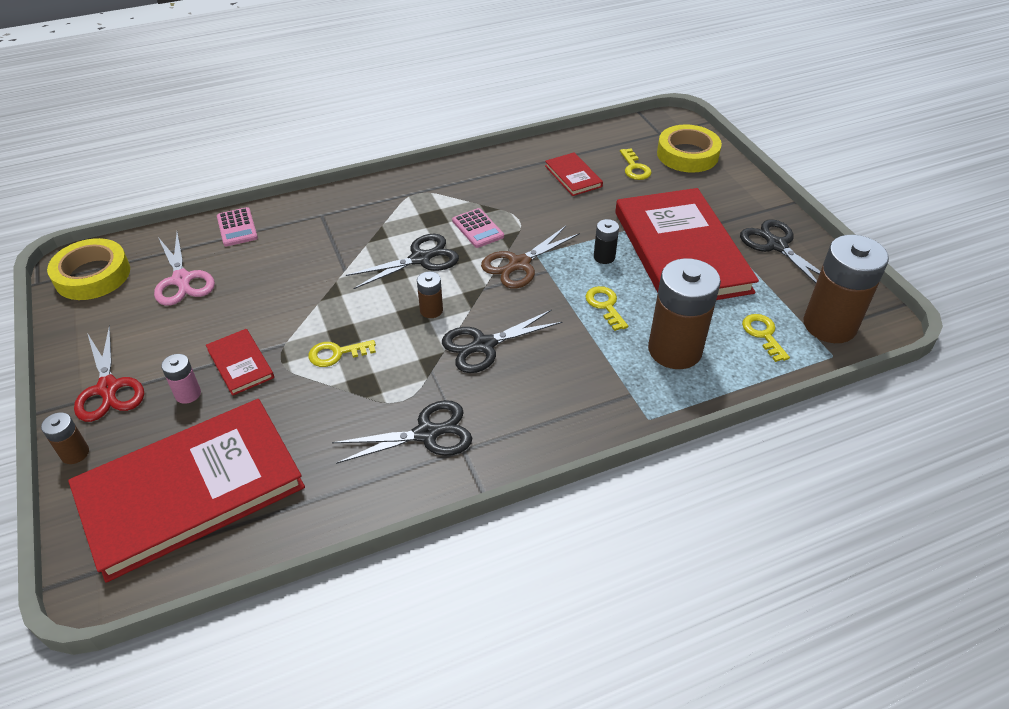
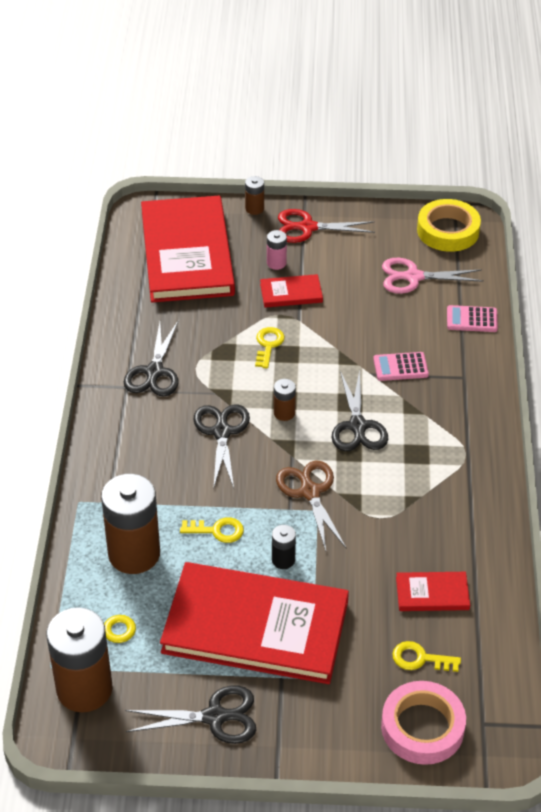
camera: 115 degrees right, 0 degrees up
(478, 228) = (381, 481): pink calculator -> pink calculator (400, 367)
(687, 154) = (422, 727): yellow tape -> pink tape

